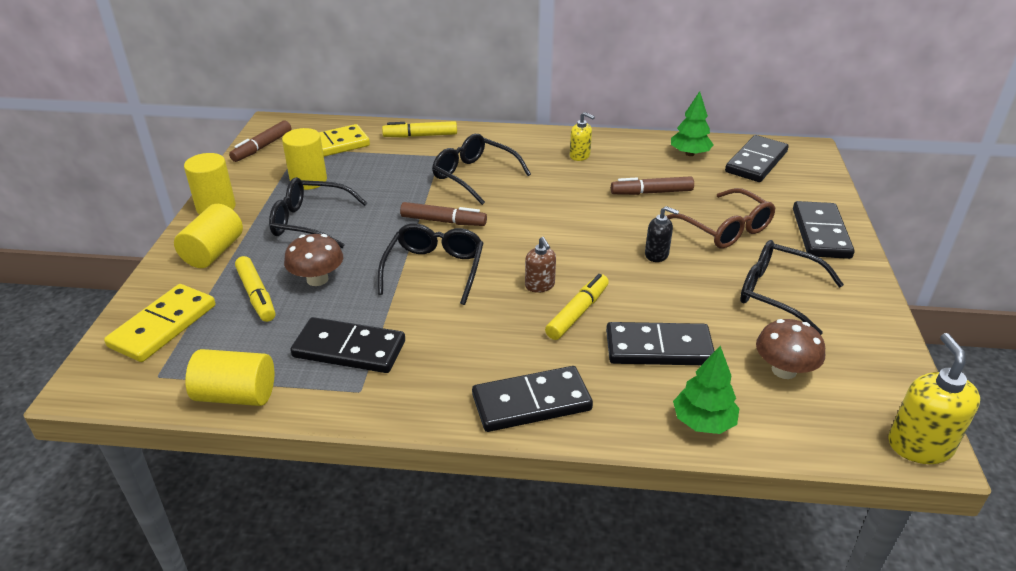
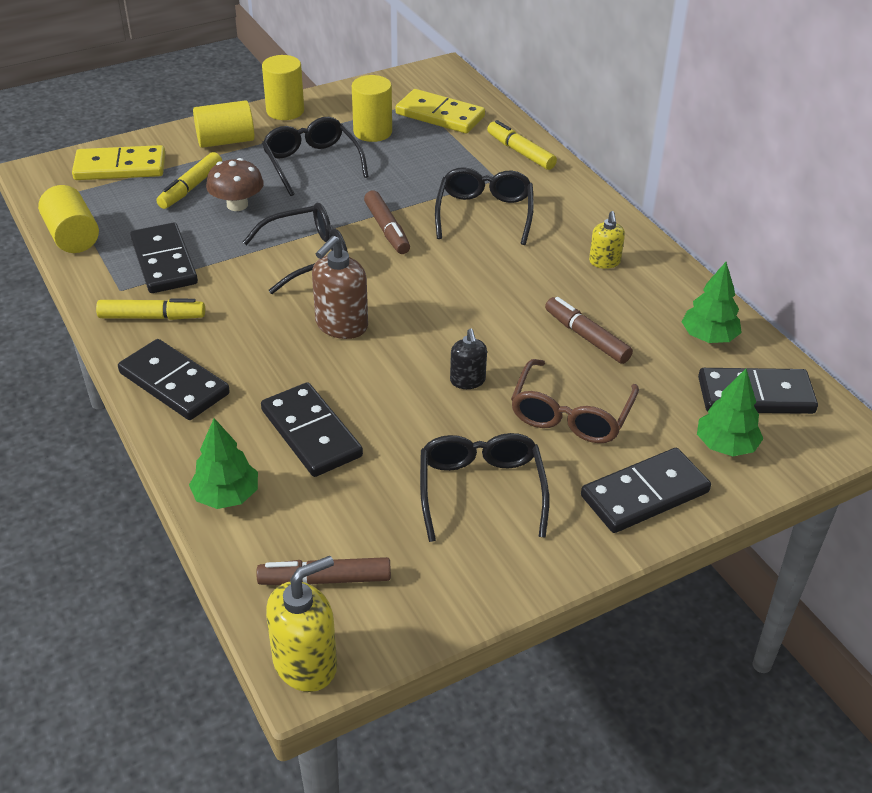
camera: 55 degrees right, 5 degrees up
(262, 147) = (398, 85): brown marker -> brown marker (325, 580)
(540, 285) = (341, 325): brown soap dispenser -> brown soap dispenser, size x1.66
(577, 313) = (320, 363): yellow marker -> yellow marker (152, 317)
(784, 370) = (348, 530): brown mushroom -> none
(794, 189) = (725, 446): none -> green tree

